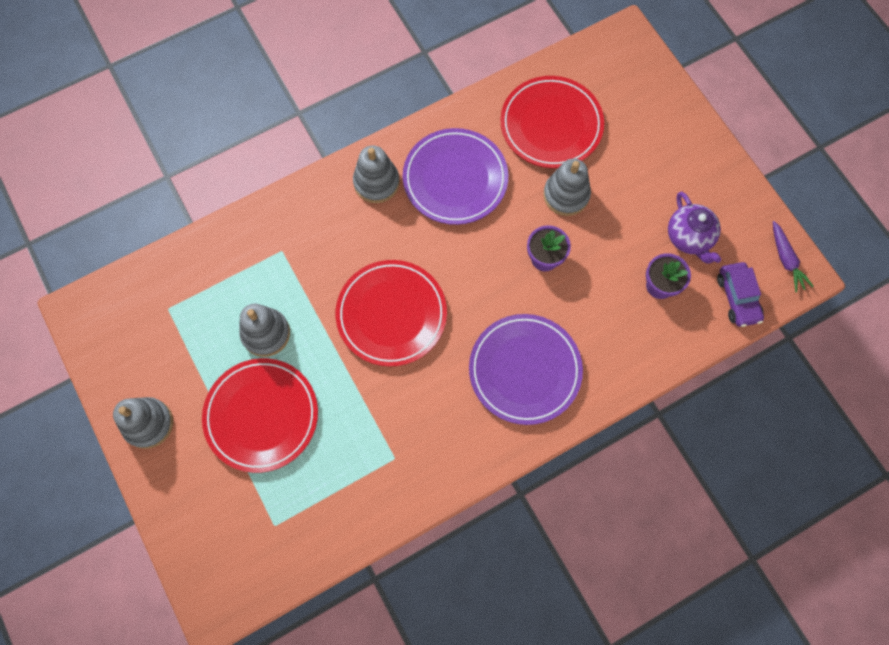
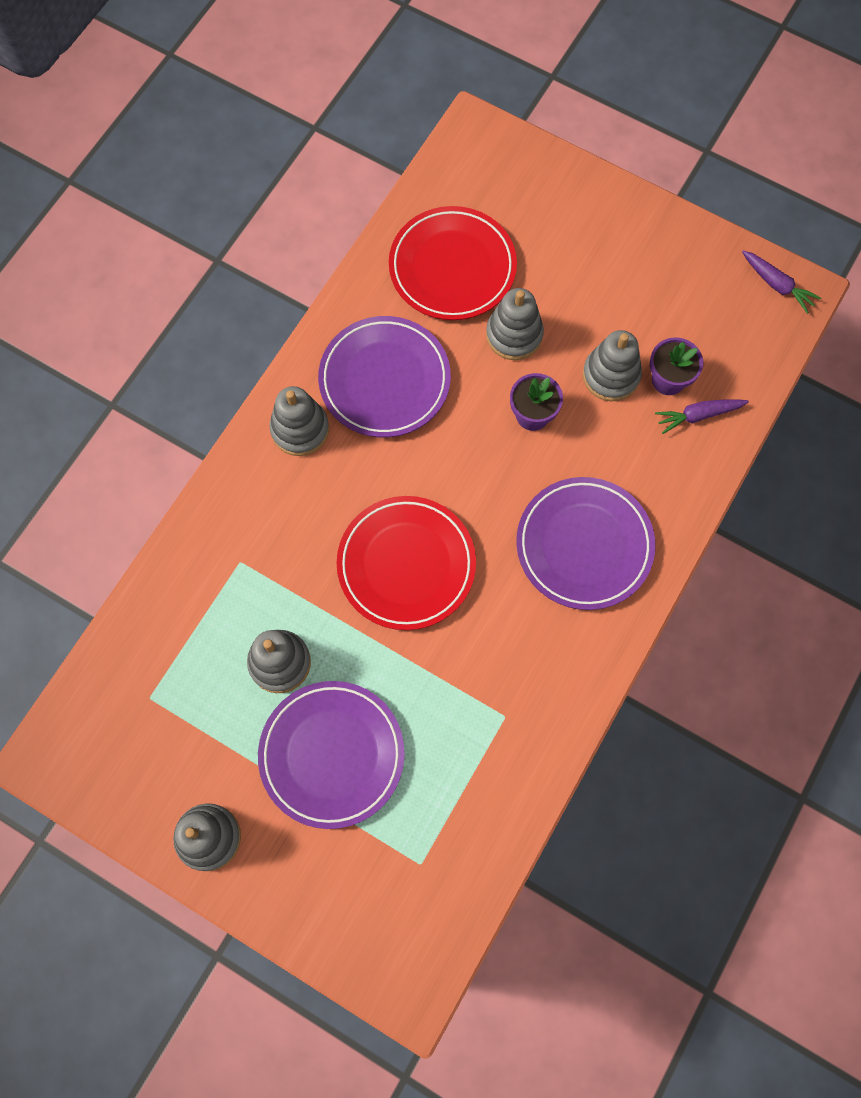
camera: 30 degrees left, 0 degrees up
(262, 416) = (332, 755): red plate -> purple plate
(619, 260) = (611, 375): none -> grey stacking toy
(666, 323) = (698, 415): none -> purple carrot
(689, 238) = (668, 313): purple teapot -> none
(737, 298) = (753, 350): purple car -> none

